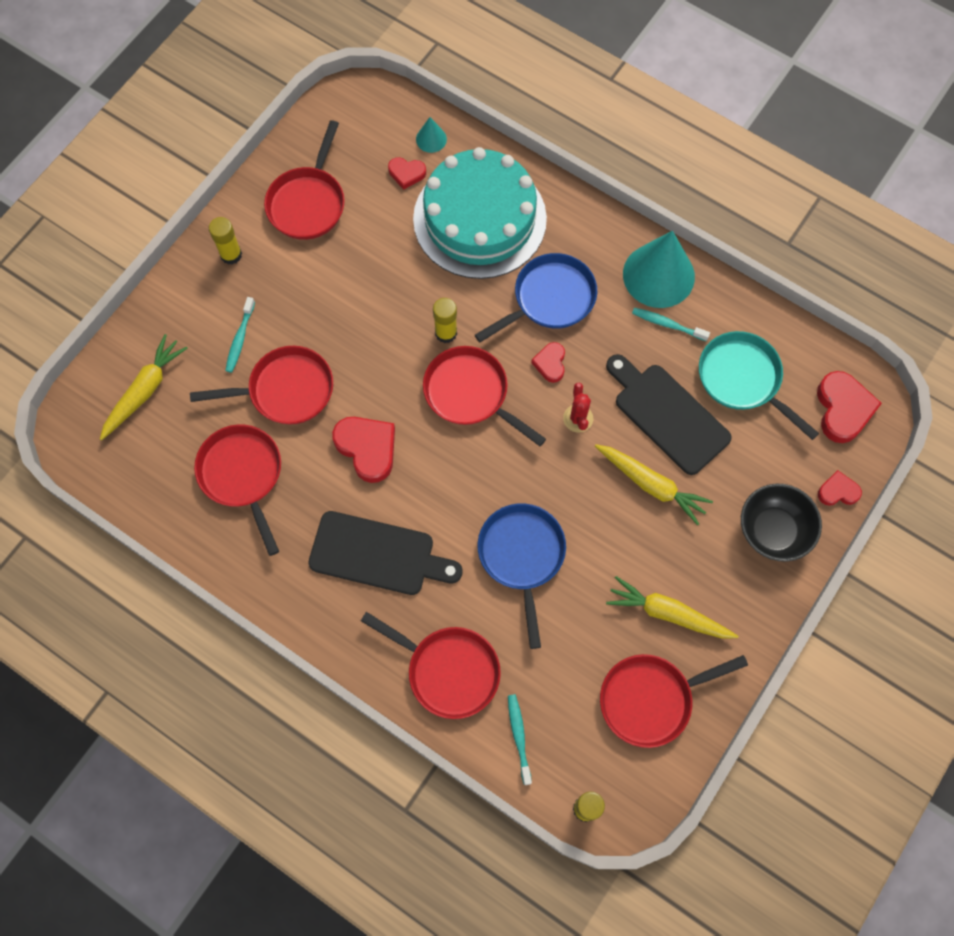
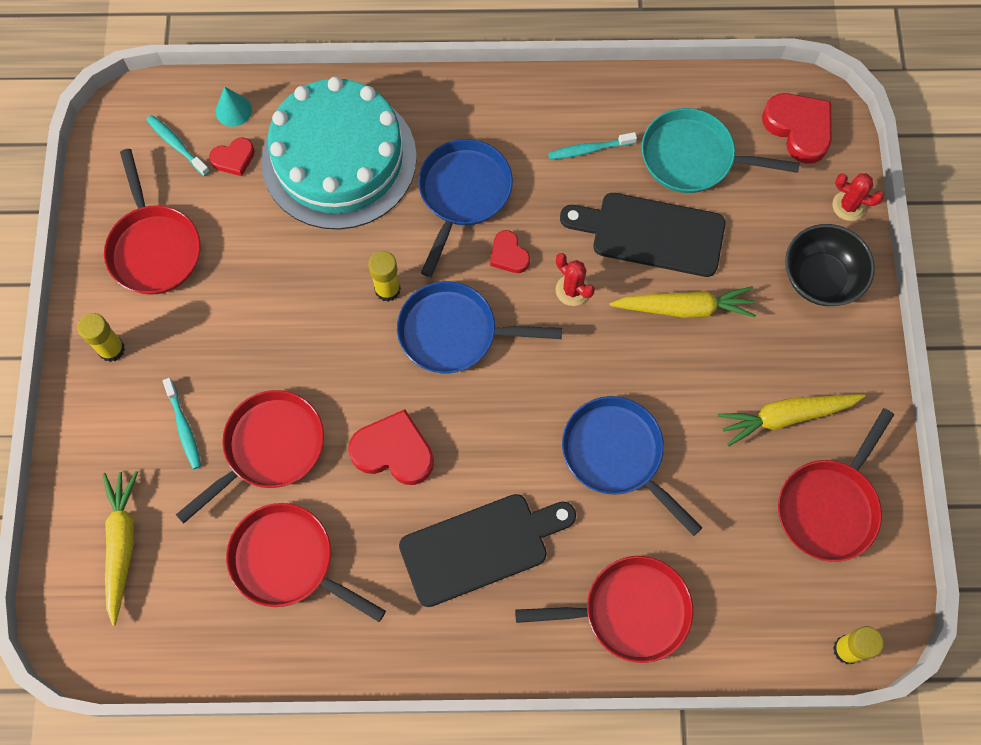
camera: 35 degrees left, 0 degrees up
(470, 393) = (454, 332): red pan -> blue pan
(519, 736) = (739, 626): turquoise toothbrush -> turquoise toothbrush (177, 145)
(658, 275) = (547, 109): turquoise cone -> none
(838, 491) = (848, 206): red heart -> red cactus

